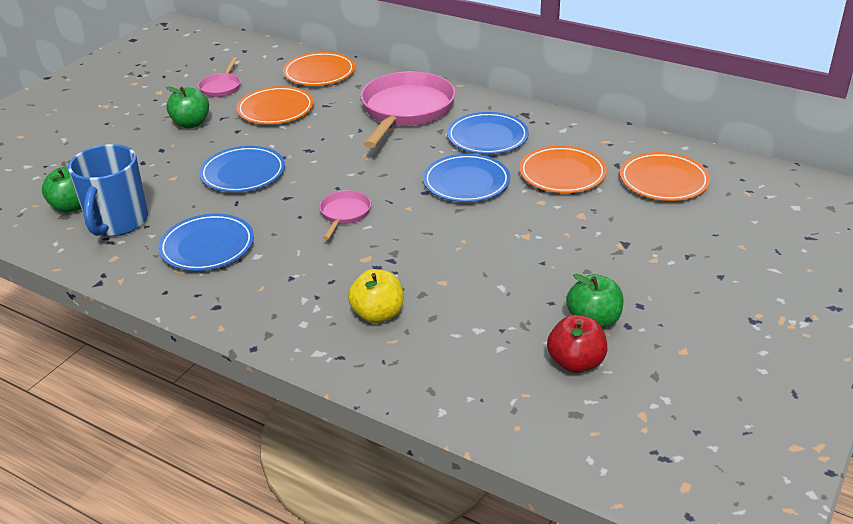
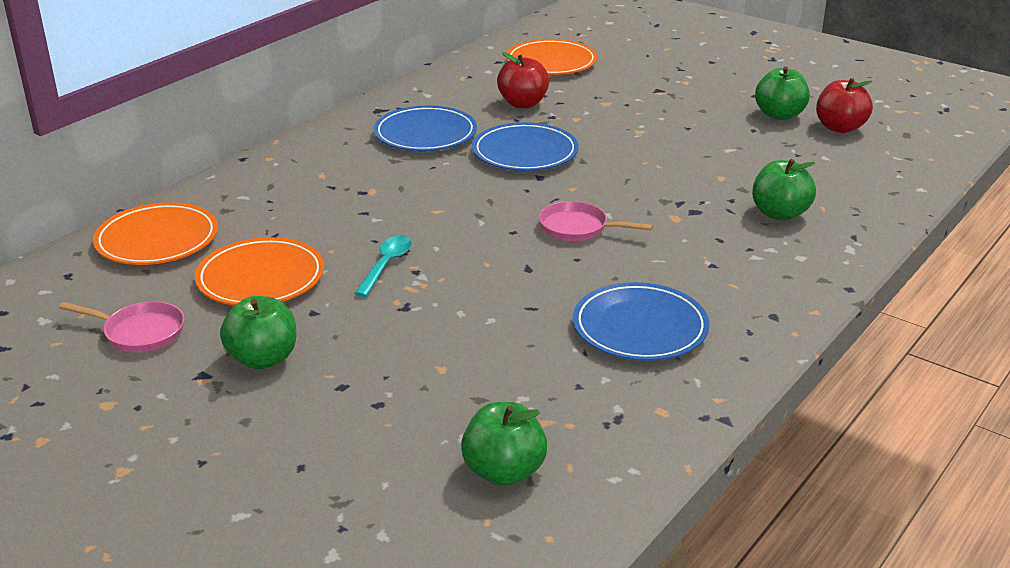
camera: 85 degrees left, 5 degrees down
(117, 222) = (563, 415): blue mug -> none
(243, 173) = (451, 303): blue plate -> none
(290, 146) = (386, 265): none -> turquoise spoon
(378, 314) = (780, 214): yellow apple -> green apple
(406, 111) = (327, 179): pink pan -> none
(562, 174) = (523, 103): orange plate -> red apple

